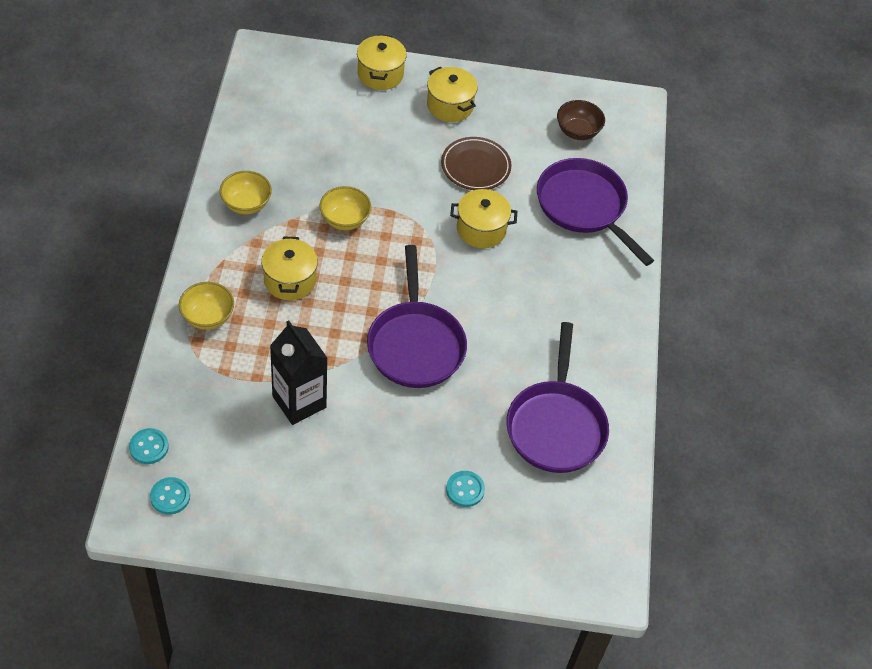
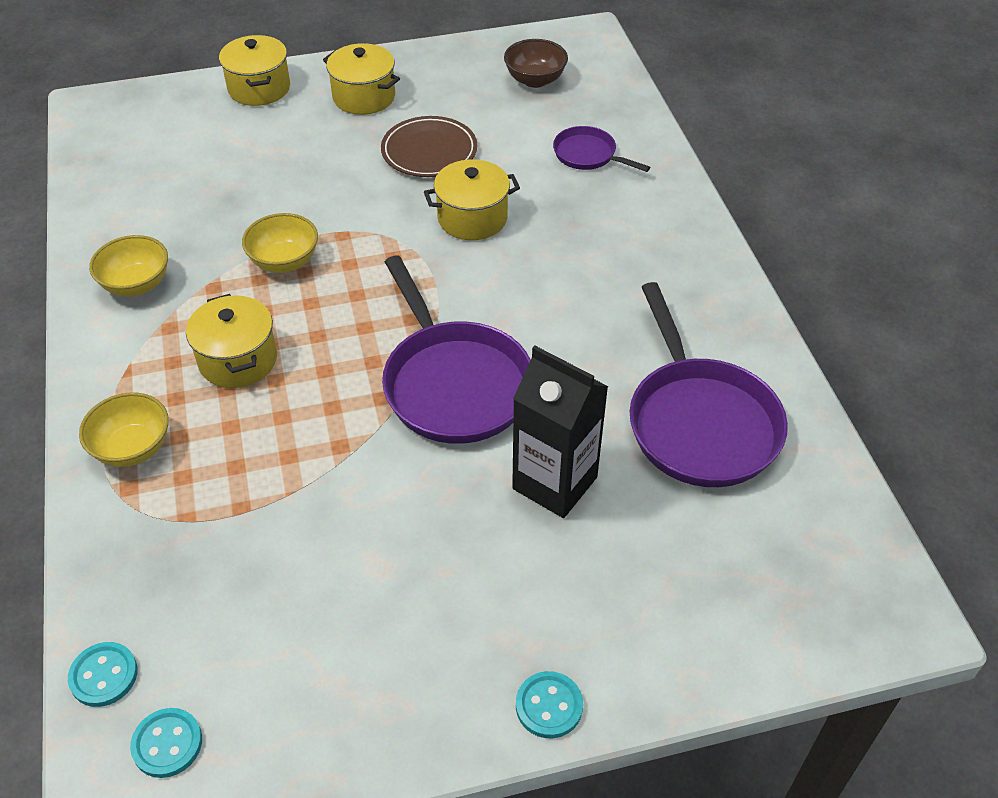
camera: 15 degrees left, 5 degrees down
(299, 402) = (320, 519): black carton -> black carton (555, 483)
(465, 489) = (623, 556): turquoise button -> turquoise button (549, 706)
(584, 207) = (588, 155): purple pan -> purple pan, size x0.51

